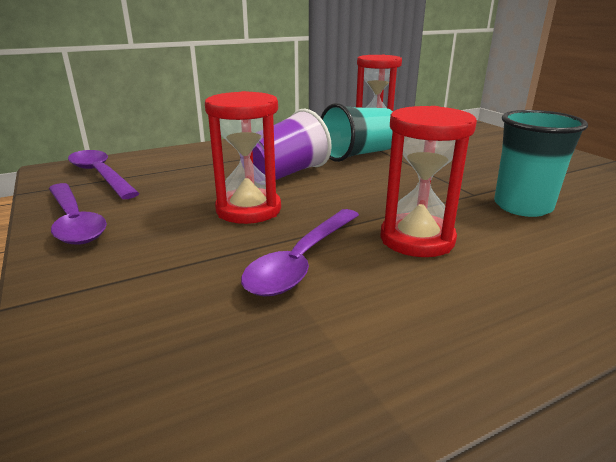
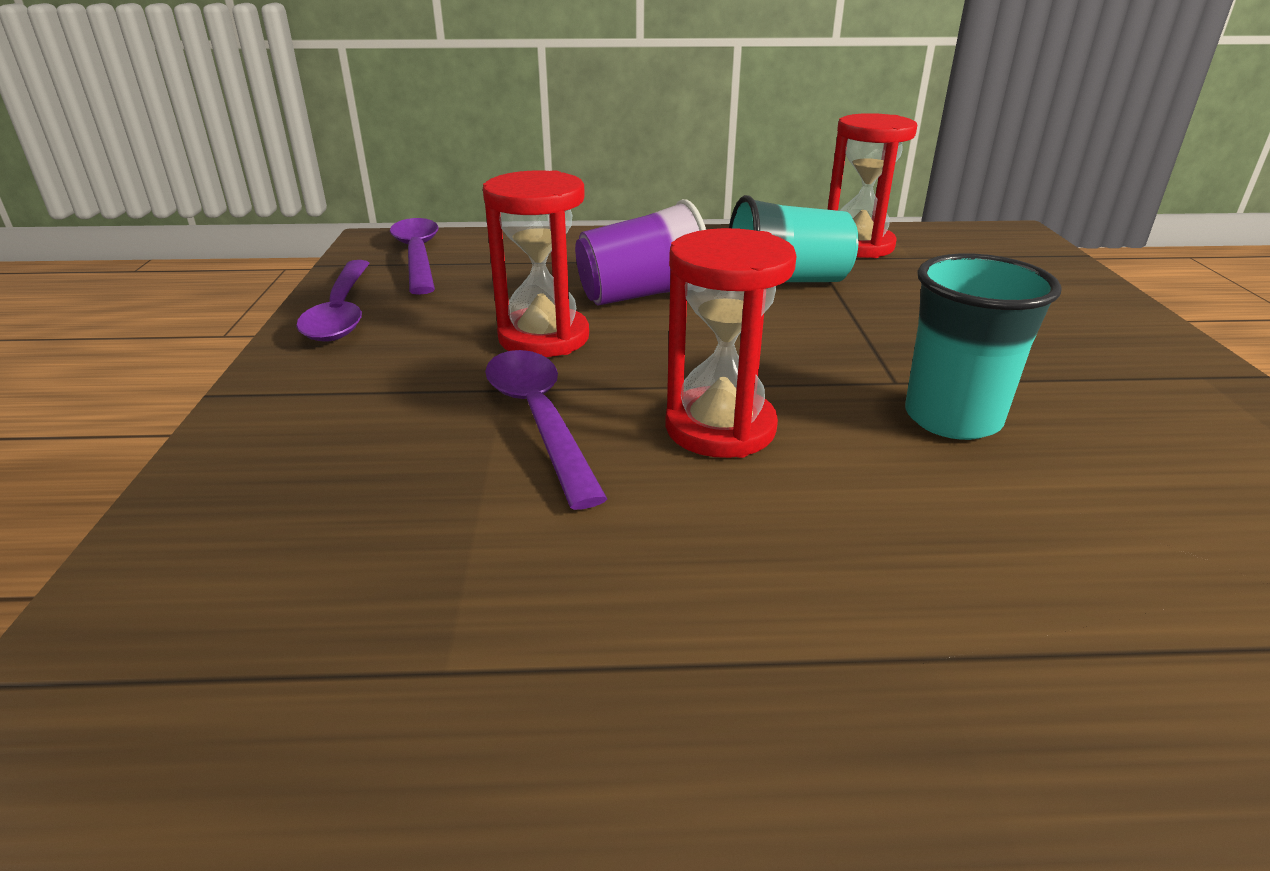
camera: 25 degrees right, 5 degrees up
(302, 261) = (539, 419): purple spoon -> purple spoon turned 105 degrees clockwise

